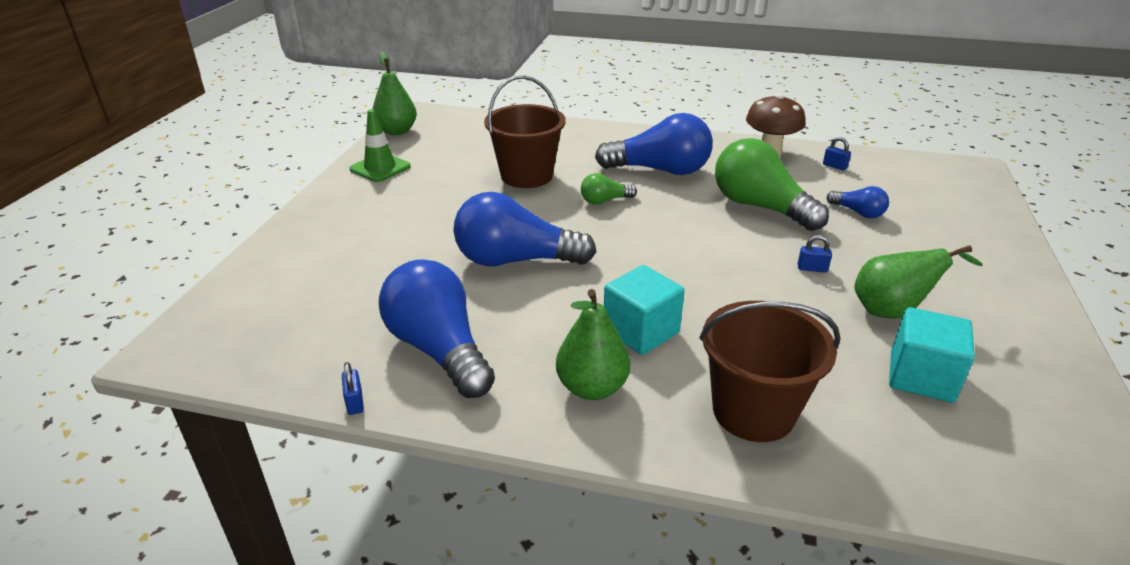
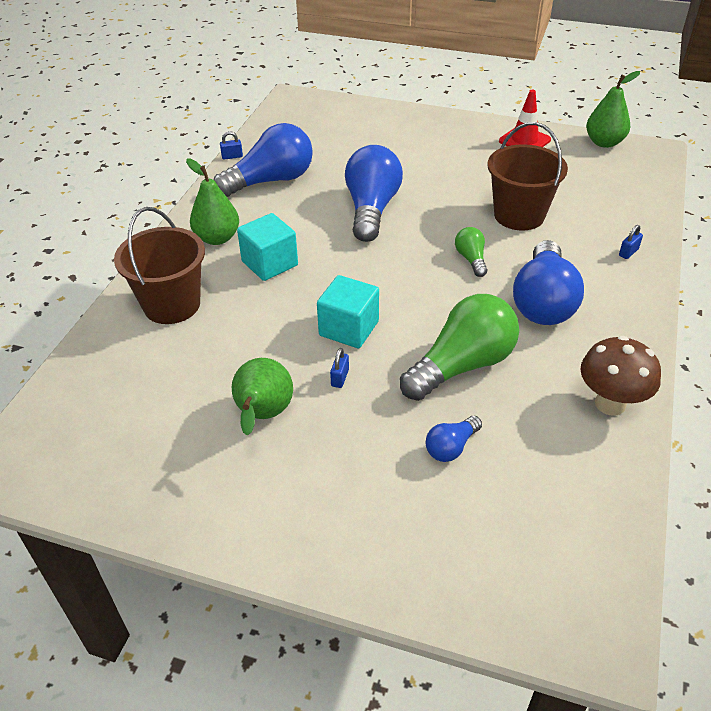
camera: 95 degrees right, 10 degrees up
(380, 168) = (524, 140): green traffic cone -> red traffic cone
(834, 166) = (578, 461): blue padlock -> blue padlock (628, 252)
(921, 377) = (175, 405): turquoise cube -> turquoise cube (349, 328)

